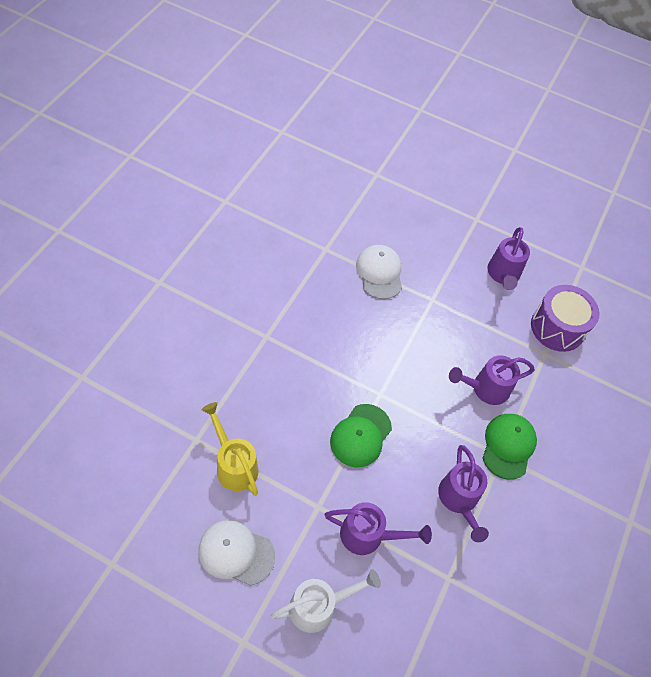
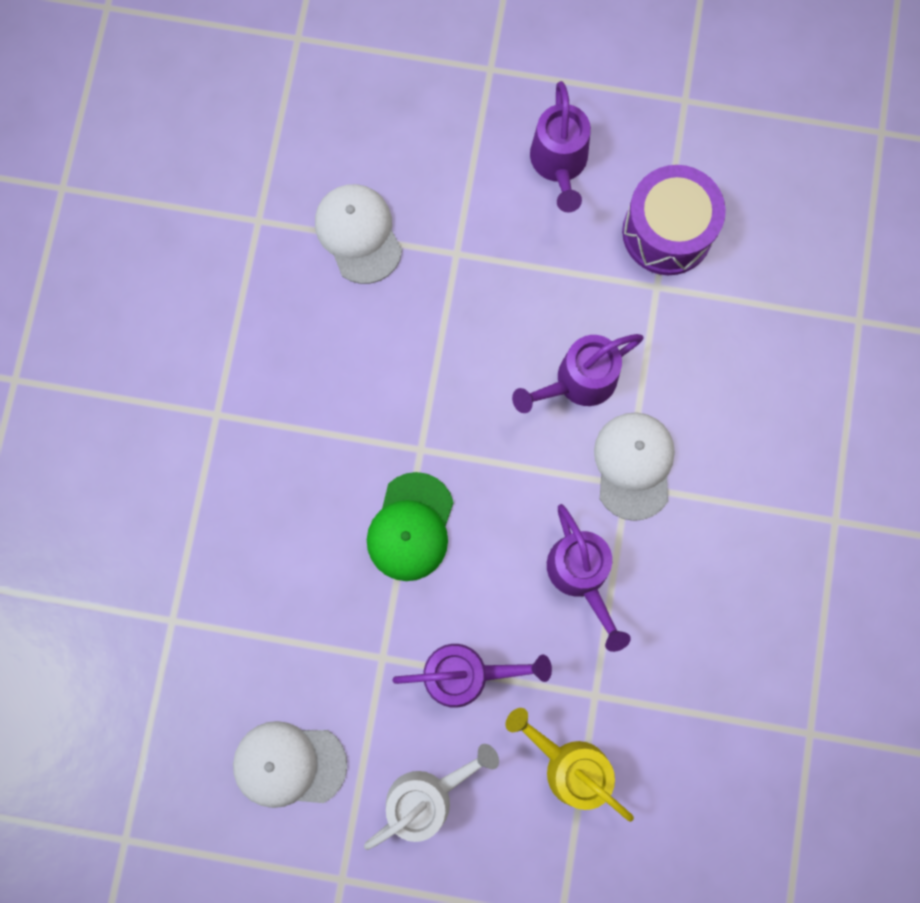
camera: 10 degrees left, 20 degrees up
(234, 464) = (241, 638): yellow watering can -> yellow watering can (570, 766)
(508, 446) = (633, 465): green cap -> white cap

